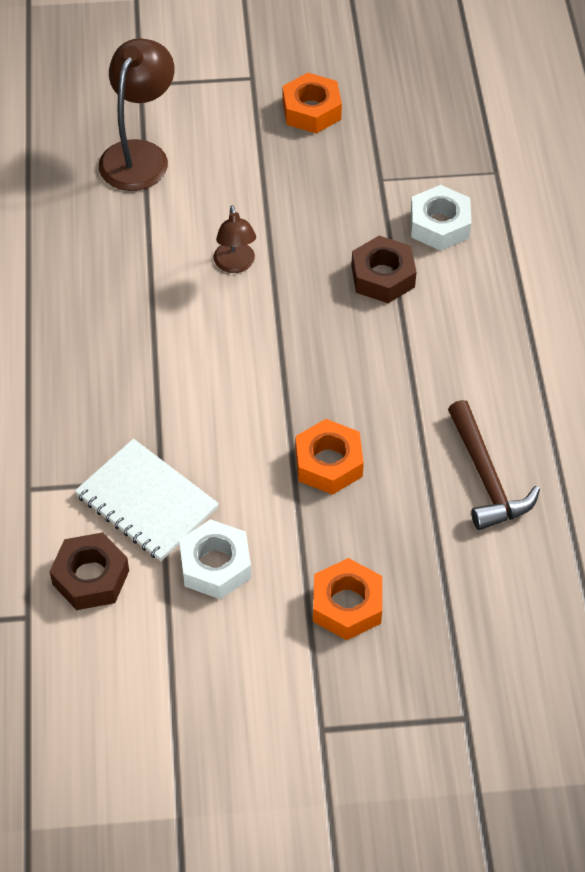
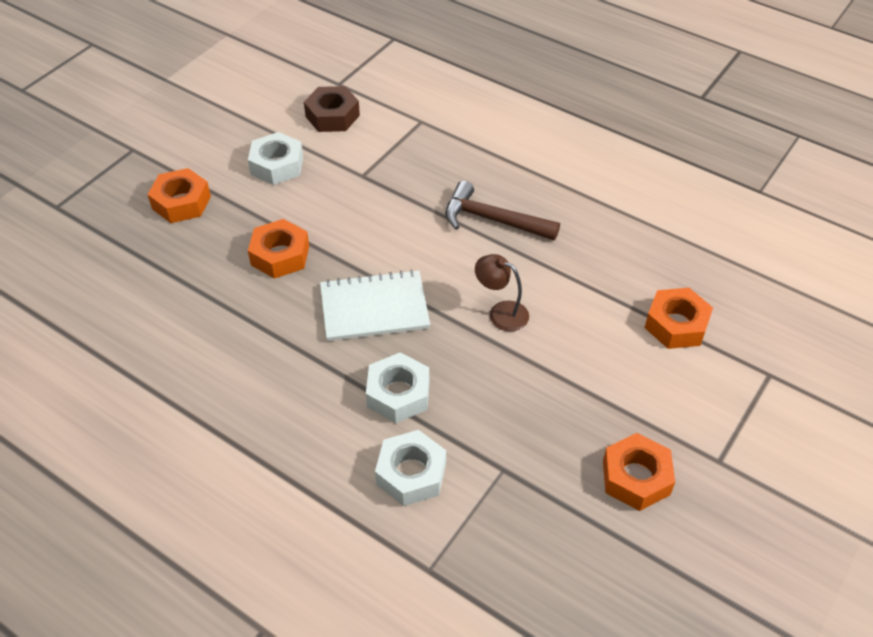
camera: 130 degrees right, 5 degrees down
(139, 155) = (676, 324): brown lamp -> orange nut
(147, 502) = (353, 161): white notebook -> white notebook (374, 308)
(383, 276) = (398, 394): brown nut -> white nut
(486, 477) = (170, 327): brown hammer -> brown hammer (492, 220)

